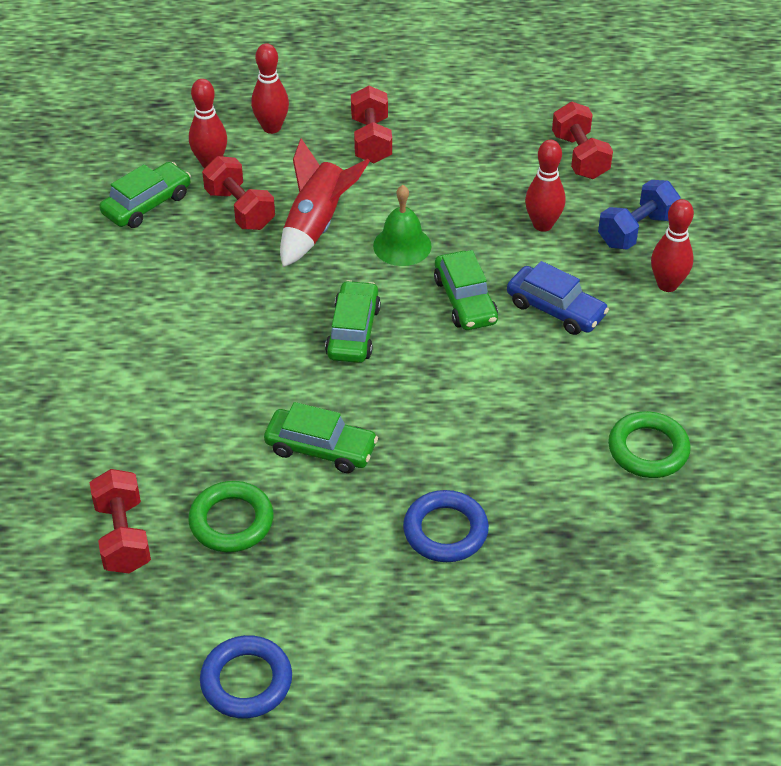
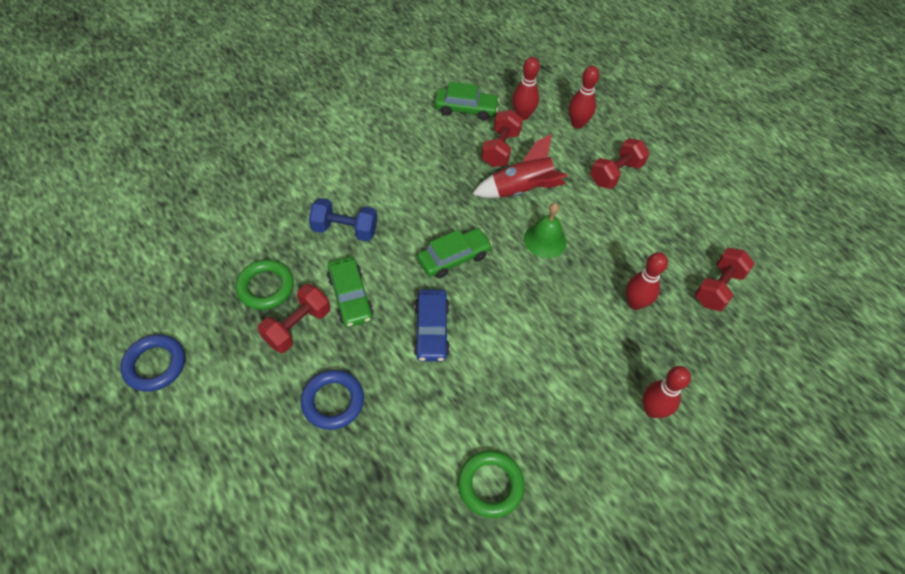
camera: 50 degrees right, 10 degrees up
(123, 536) = (222, 245): red dumbbell -> red dumbbell (297, 326)
(465, 300) = (530, 299): green car -> none
(555, 309) = (567, 354): blue car -> blue car (431, 330)
(636, 230) = (684, 361): blue dumbbell -> blue dumbbell (345, 229)

